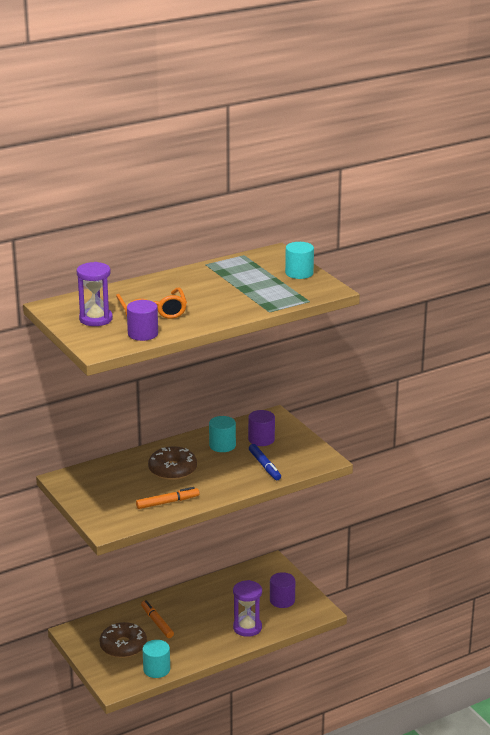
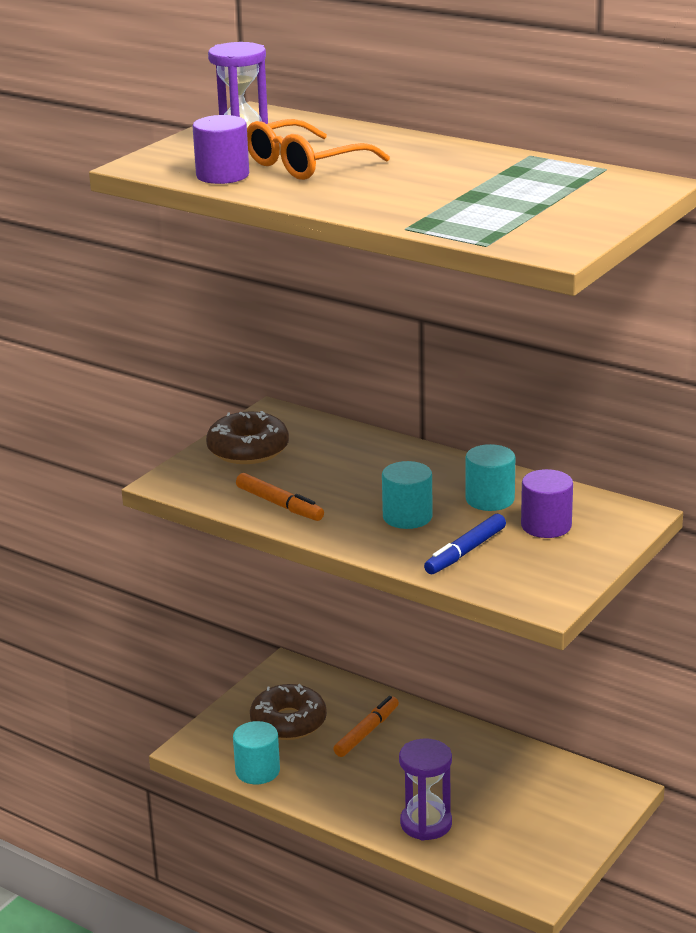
camera: 65 degrees right, 0 degrees up
(172, 470) = (375, 482): brown donut -> brown donut (248, 450)
(282, 600) = (528, 836): purple cylinder -> none
(299, 273) = (590, 215): turquoise cylinder -> turquoise cylinder (407, 517)

